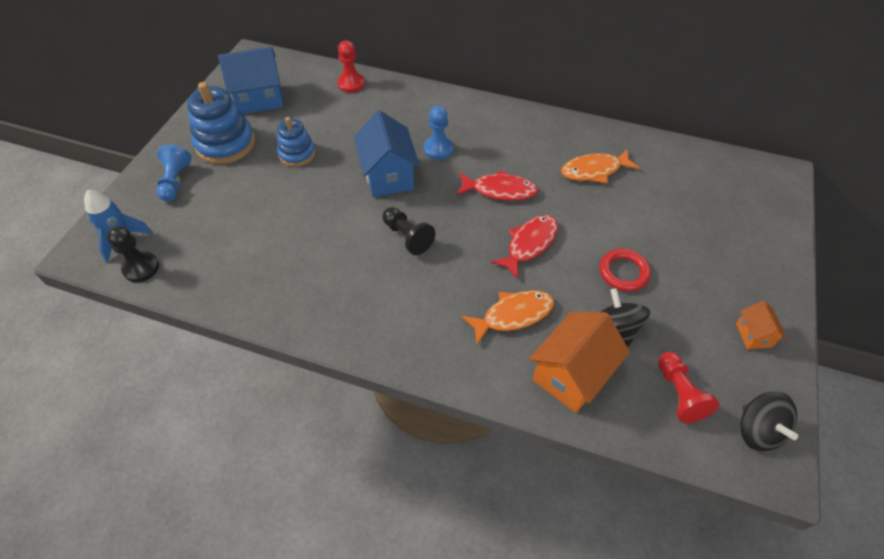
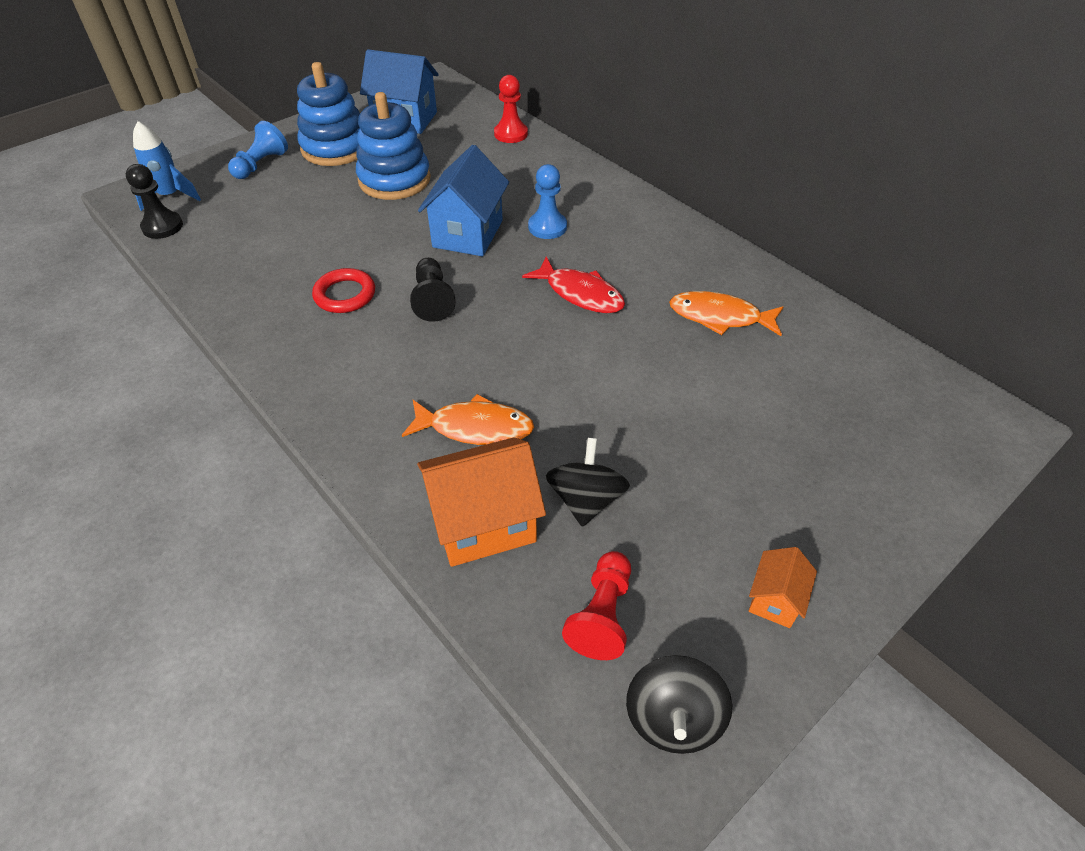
camera: 30 degrees right, 5 degrees down
(297, 153) = (394, 180): blue stacking toy -> blue stacking toy, size x1.61
(529, 244) = (563, 362): red fish -> none
(623, 272) = (655, 443): red ring -> red ring (345, 295)

